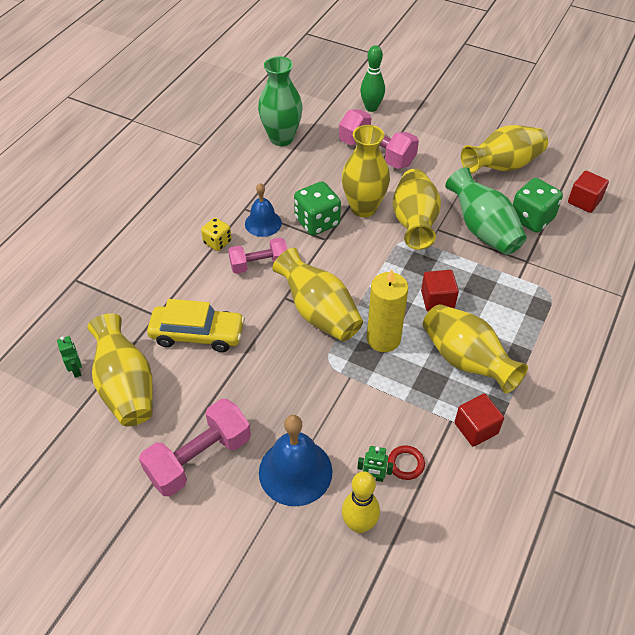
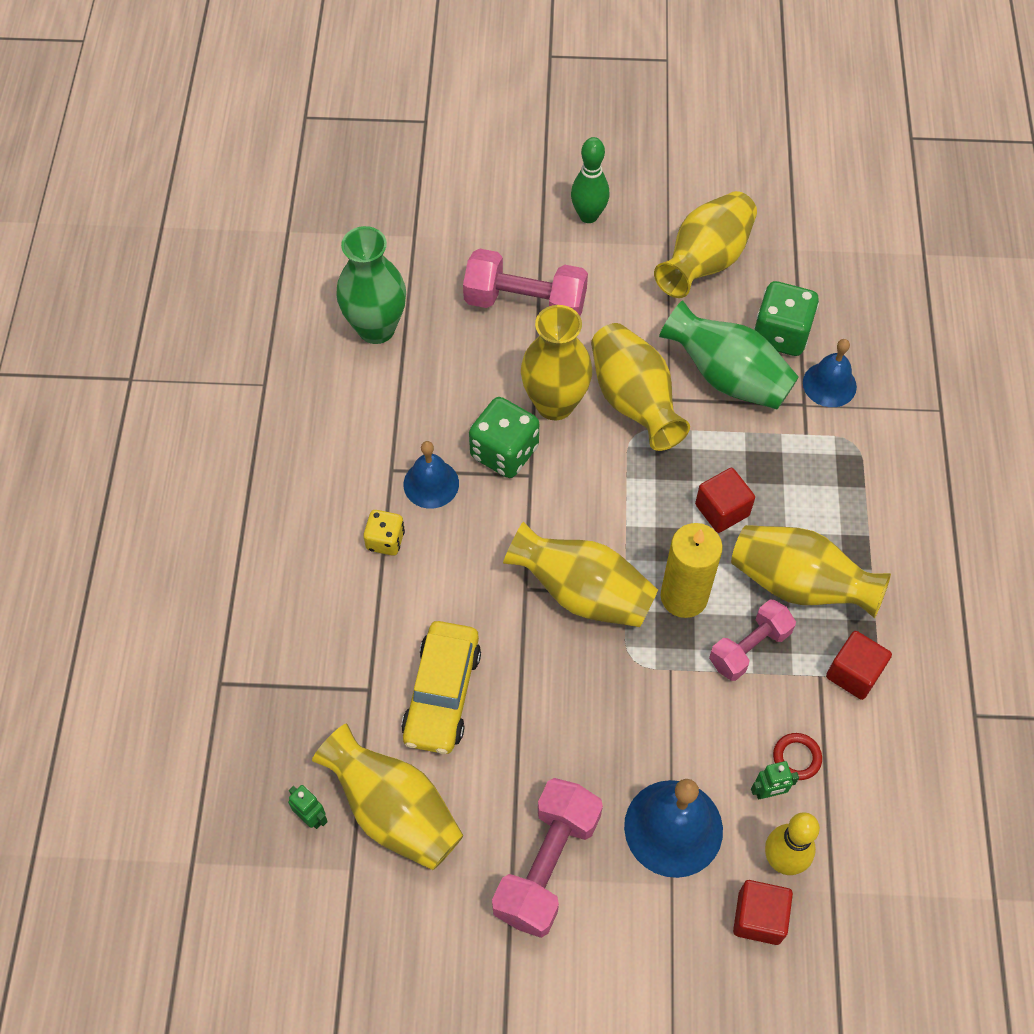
camera: 25 degrees left, 10 degrees up
(197, 334) = (442, 694): yellow car -> yellow car turned 120 degrees clockwise
(259, 264) = (463, 552): pink dumbbell -> pink dumbbell (749, 648)
(371, 108) = (476, 225): green bowling pin -> green bowling pin (588, 216)
(550, 256) = (829, 384): none -> blue bell
(584, 201) = (834, 280): red cube -> red cube (759, 917)

